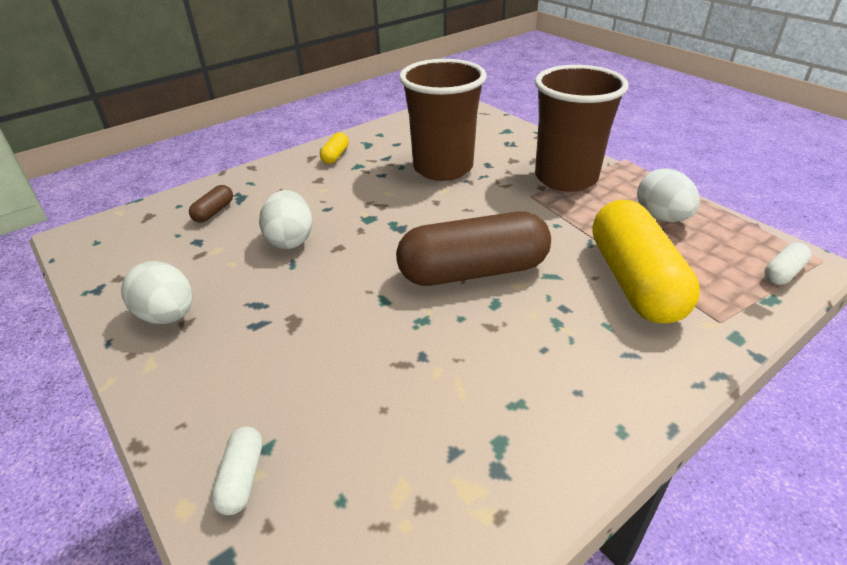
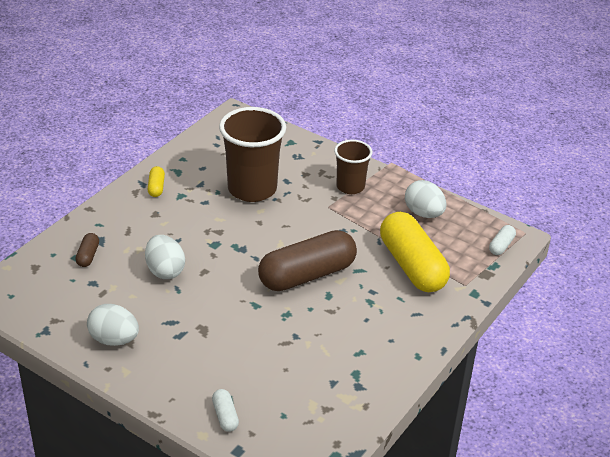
camera: 20 degrees left, 0 degrees up
(566, 178) = (350, 187): brown cup -> brown cup, size x0.59

